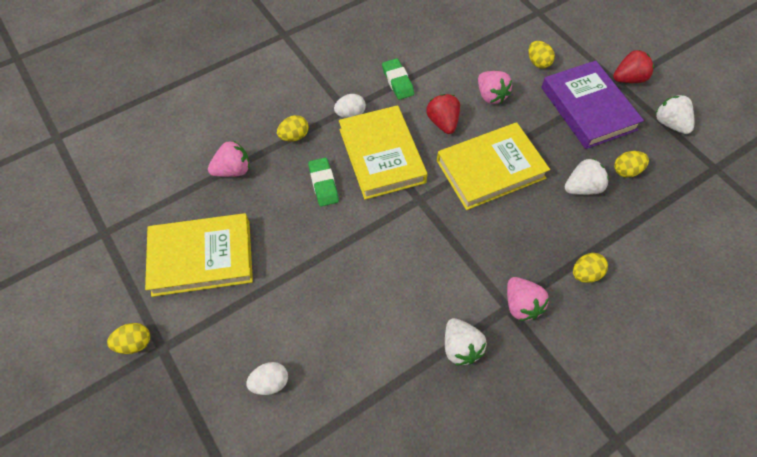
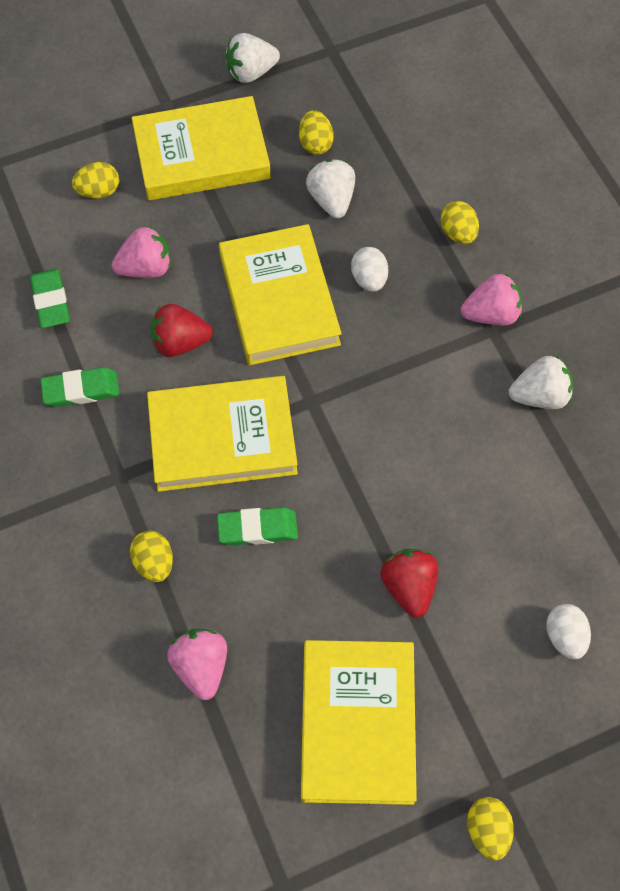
camera: 80 degrees left, 5 degrees up
(350, 114) = (130, 470): white egg -> white egg (369, 279)
(452, 56) = (51, 301): none -> green eraser
(588, 108) = (202, 155): purple book -> yellow book
(628, 79) = (162, 92): red strawberry -> red strawberry (409, 586)

